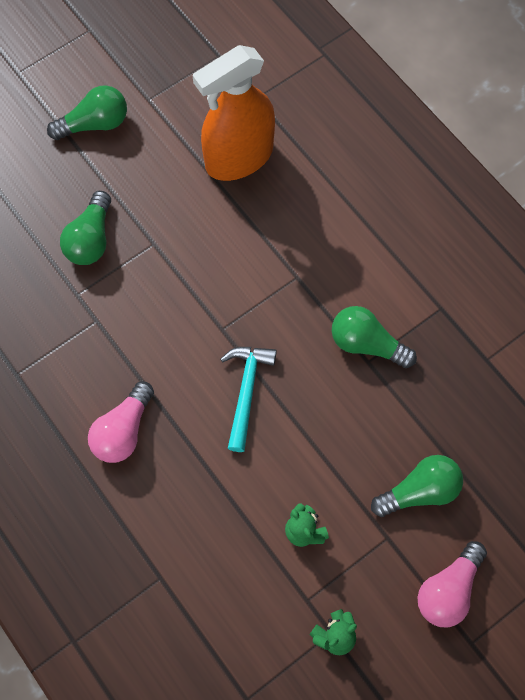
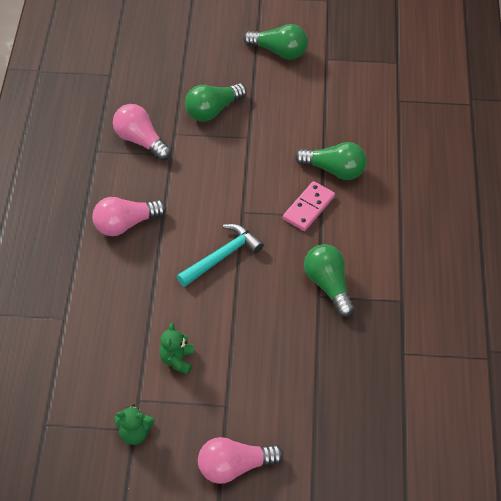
camera: 40 degrees right, 15 degrees down
(50, 328) = (140, 140): none -> pink light bulb
(239, 158) = (352, 126): orange spray bottle -> none
(278, 277) = (308, 208): none -> pink domino
(419, 491) = (275, 395): green light bulb -> green light bulb (334, 170)

